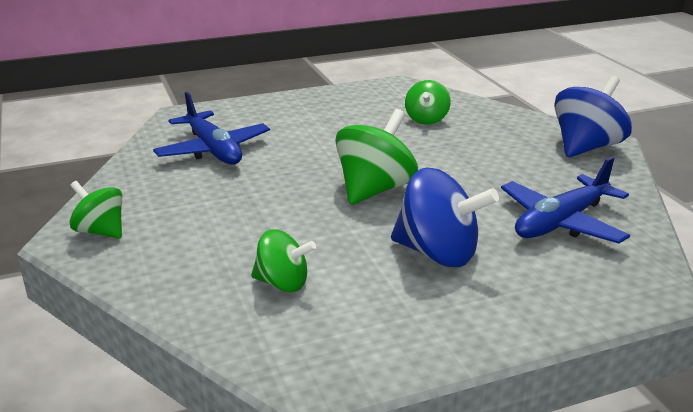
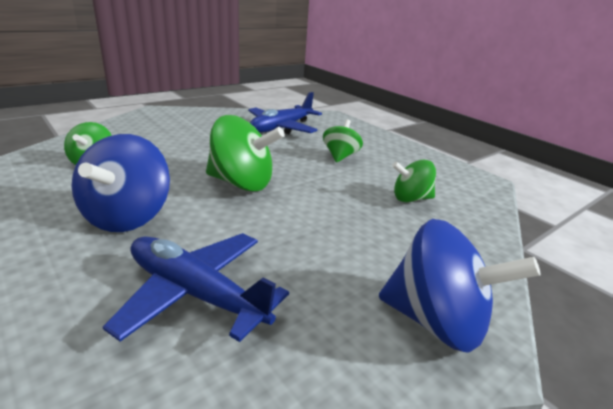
camera: 70 degrees right, 0 degrees up
(101, 231) = (164, 115): green spinning top -> green spinning top (340, 156)

